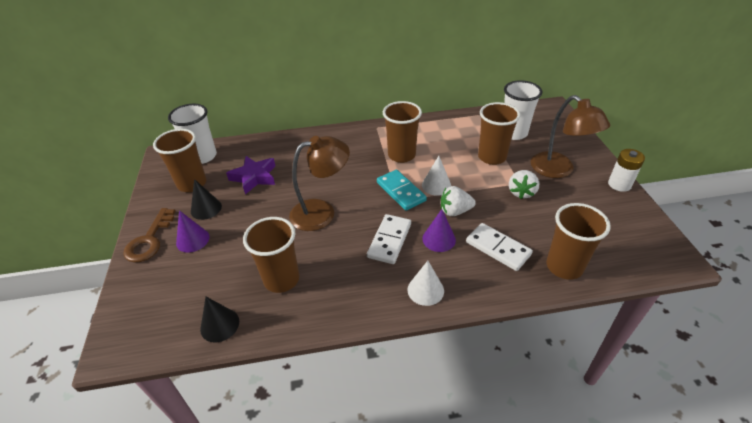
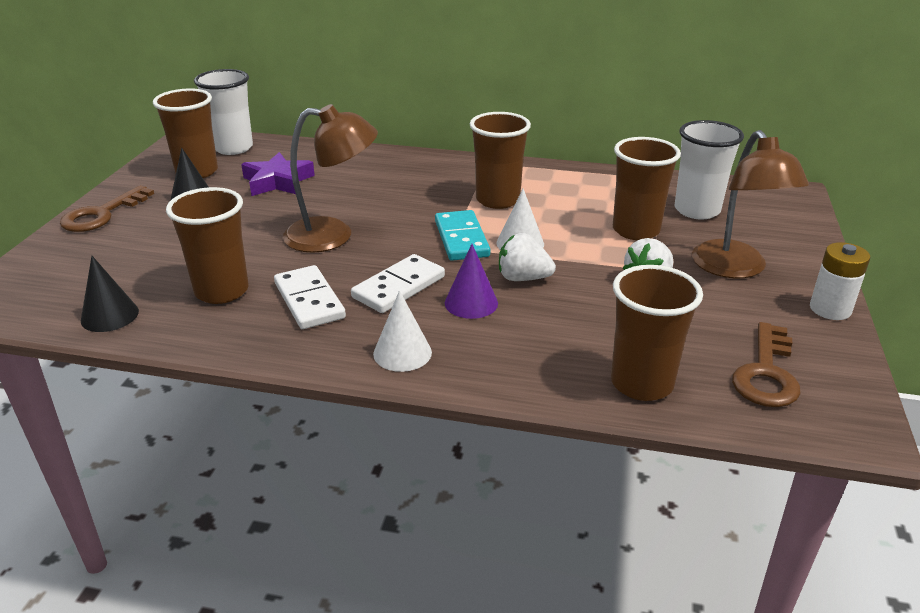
camera: 20 degrees right, 10 degrees down
(192, 240) = (150, 226): purple cone -> none
(498, 248) = (552, 335): white domino -> white domino (309, 300)
(617, 238) = (766, 373): none -> brown key

